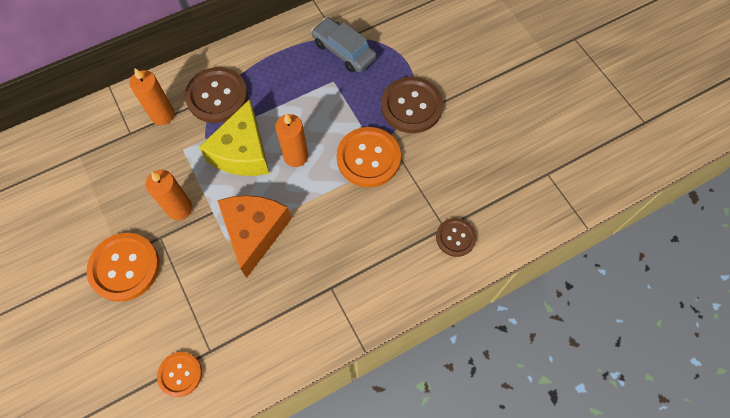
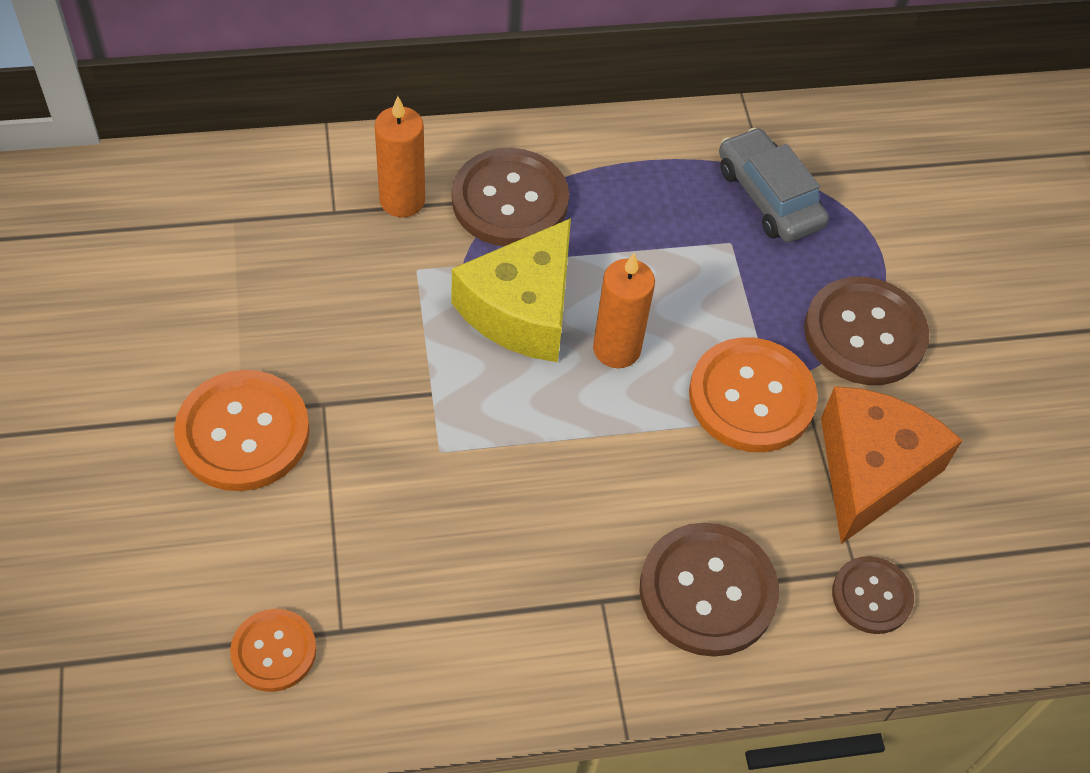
camera: 15 degrees right, 10 degrees down
(179, 208) = (375, 367): orange candle -> none
(254, 232) = (495, 454): orange cheese -> orange cheese (870, 471)
(379, 264) = (707, 591): none -> brown button

